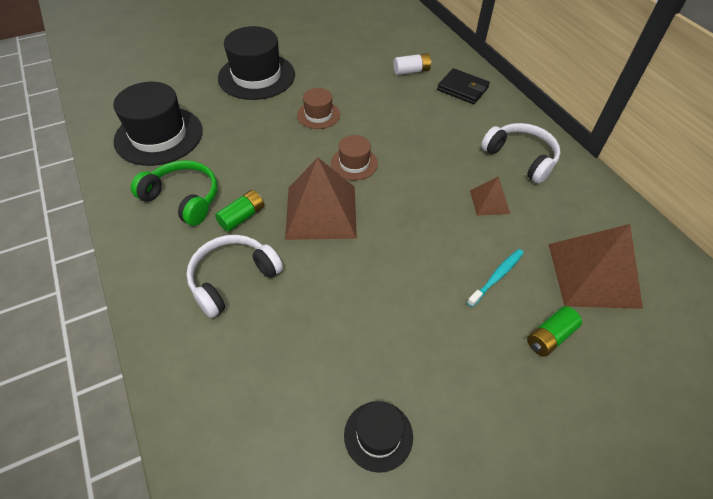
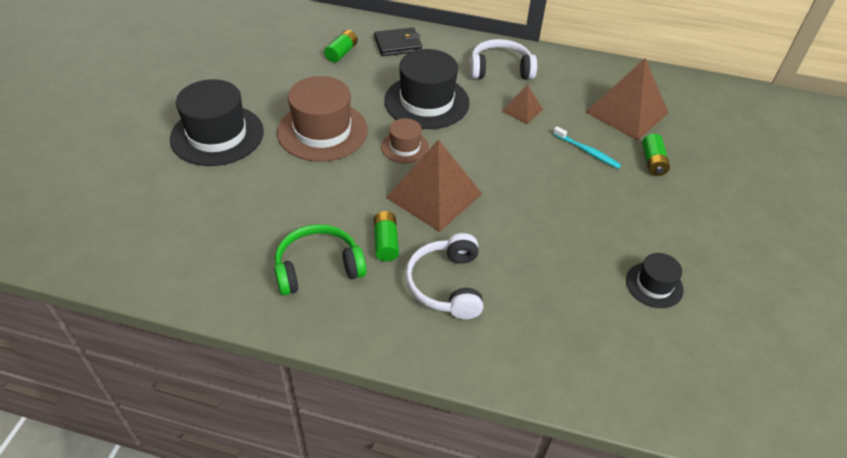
camera: 50 degrees left, 5 degrees down
(159, 136) = (209, 242): black hat -> black hat (426, 102)
(318, 115) = (322, 131): brown hat -> brown hat, size x1.90
(411, 71) = (341, 53): white battery -> green battery
(497, 277) = (587, 151): turquoise toothbrush -> turquoise toothbrush turned 135 degrees clockwise

